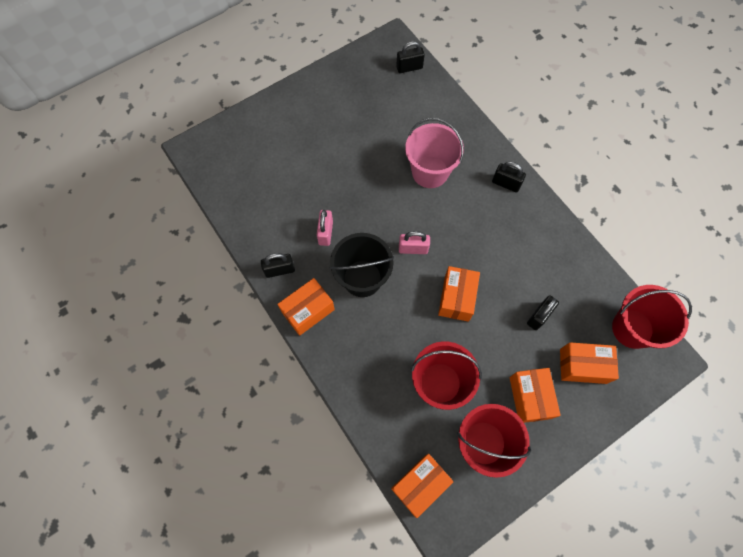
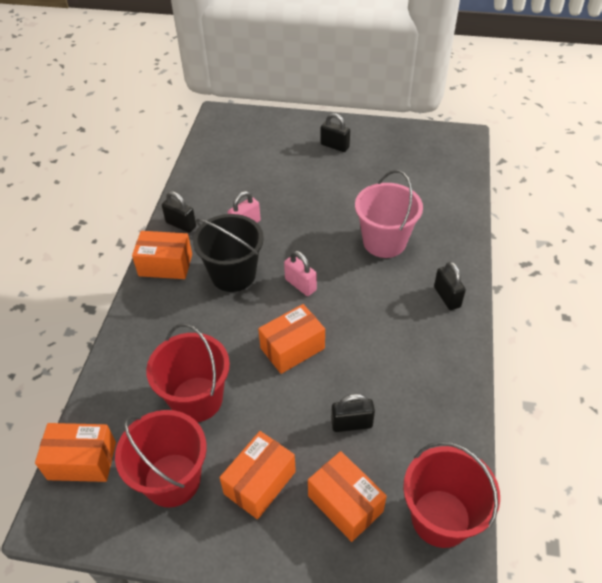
camera: 45 degrees right, 20 degrees down
(409, 67) = (455, 162): black padlock -> black padlock (335, 146)

